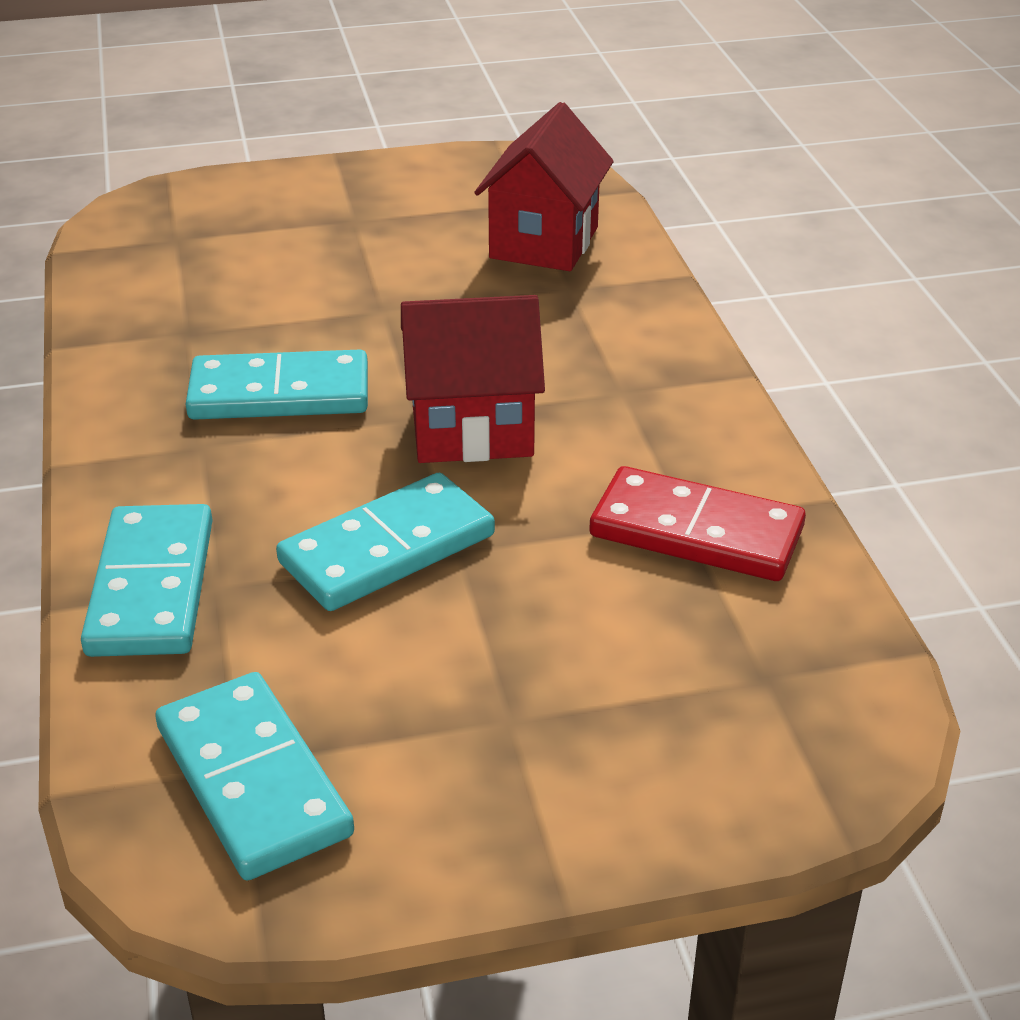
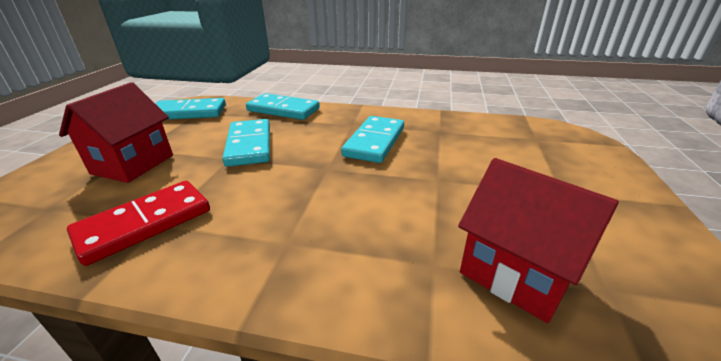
camera: 115 degrees right, 5 degrees down
(472, 430) = (301, 179): red house -> red house (133, 164)

